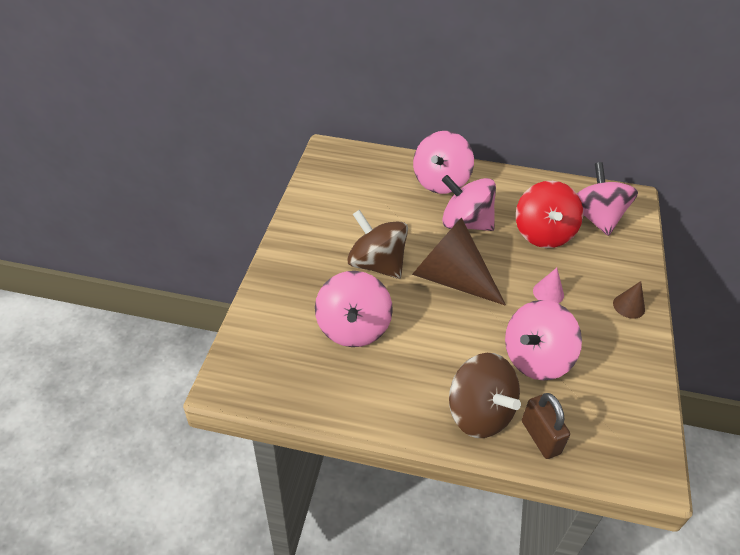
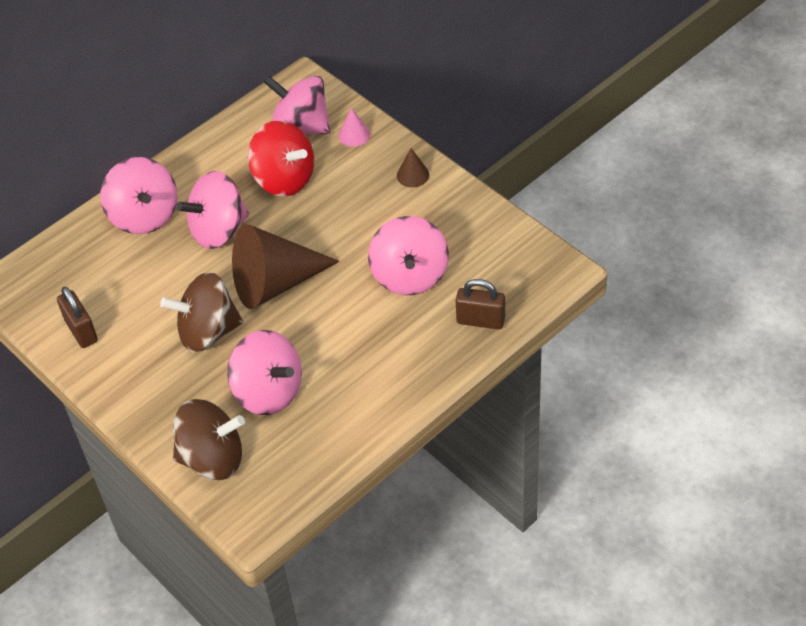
camera: 50 degrees left, 5 degrees up
(324, 201) = (81, 331): none -> brown padlock
(479, 413) = (428, 348): brown spinning top -> brown spinning top (212, 458)
(548, 293) = (352, 221): pink cone -> pink cone (354, 135)

